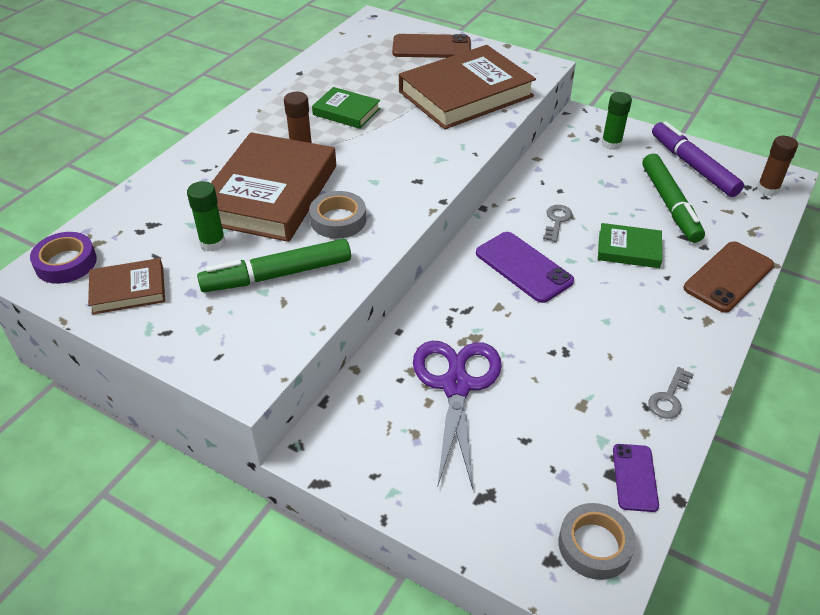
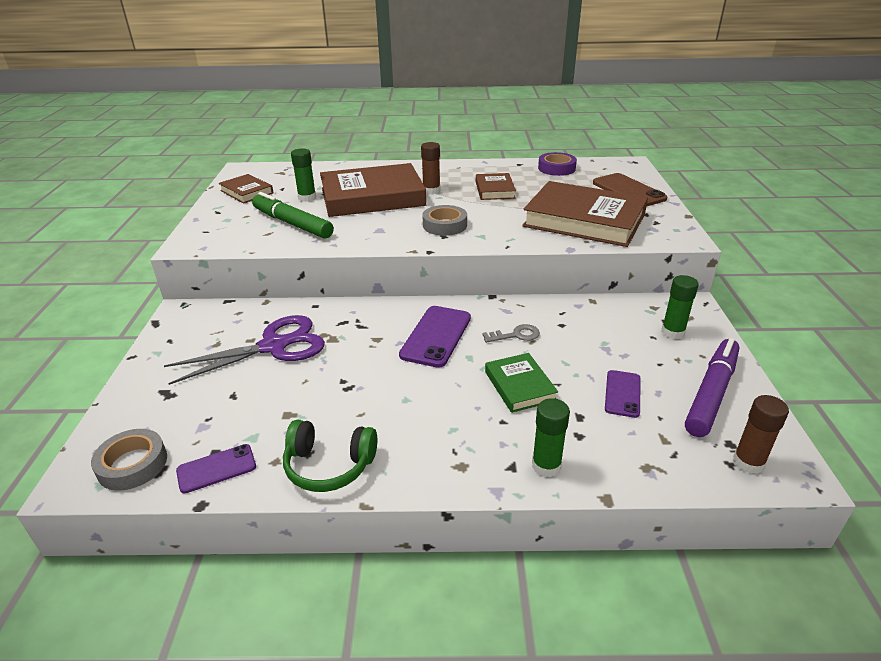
camera: 60 degrees right, 10 degrees down
(66, 263) = (258, 172): purple tape -> purple tape (556, 168)
(338, 220) = (367, 224): grey tape -> grey tape (444, 225)
(346, 112) = (495, 190): green book -> brown book
(669, 204) = (622, 394): green marker -> purple phone
(669, 397) = (329, 466): grey key -> green headphones
(728, 277) = (546, 465): brown phone -> green glue stick

